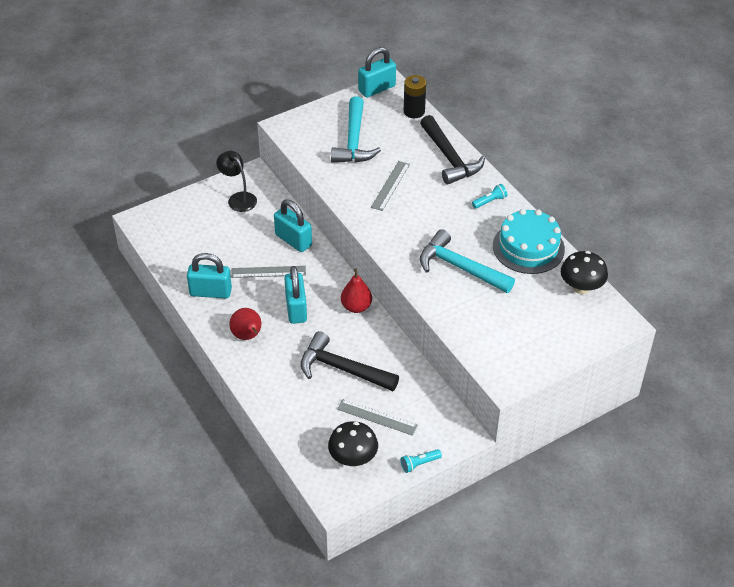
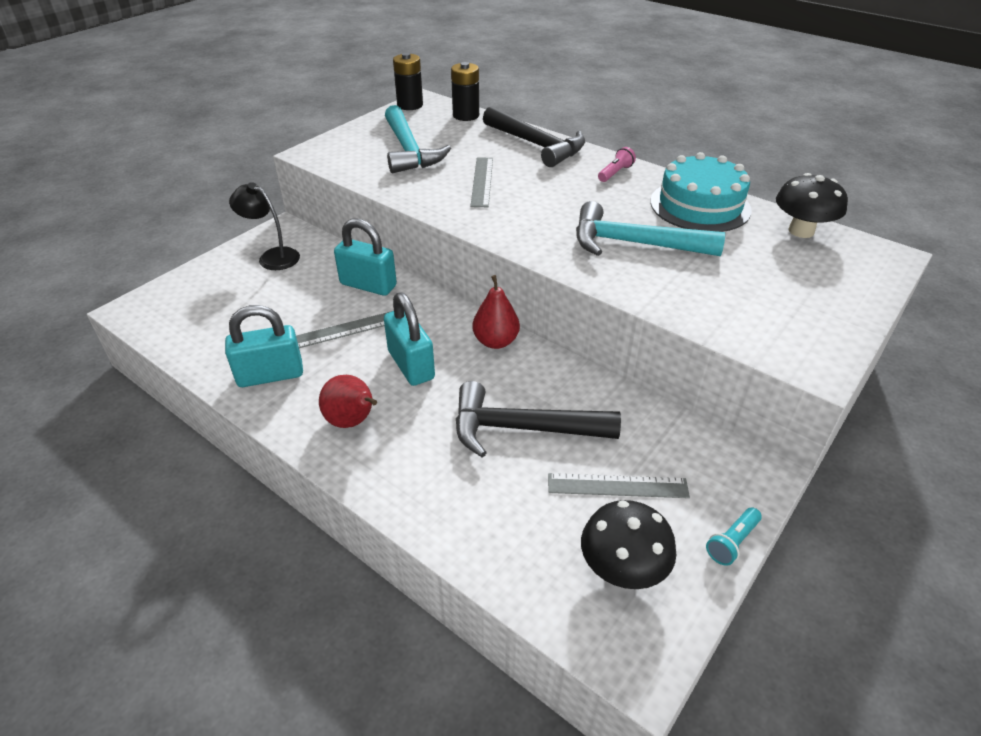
camera: 20 degrees left, 5 degrees down
(377, 89) = (410, 105): turquoise padlock -> black battery
(489, 201) = (615, 173): turquoise flashlight -> pink flashlight

